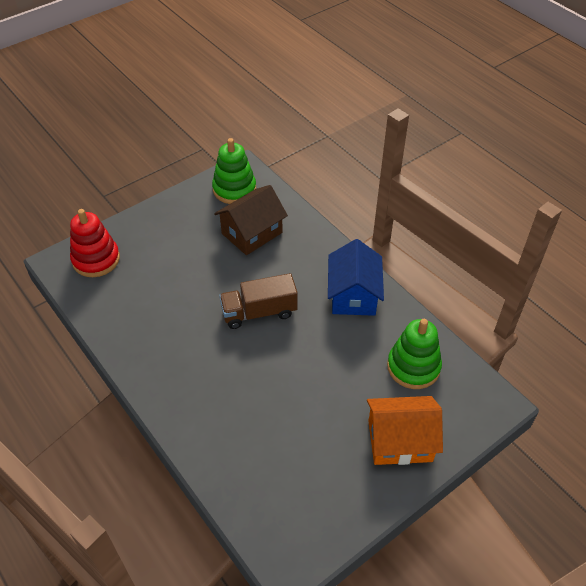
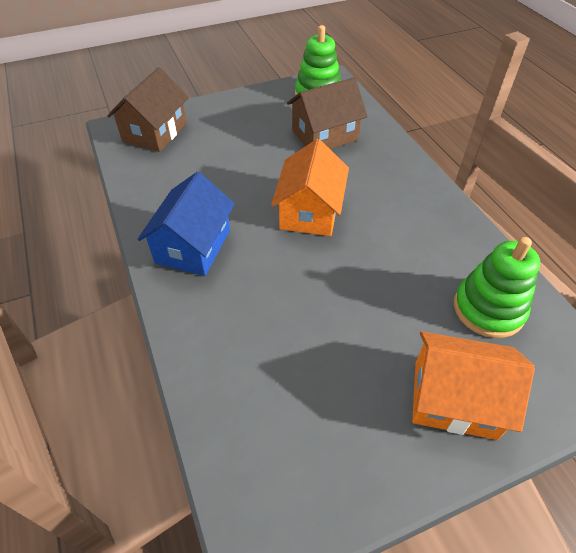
camera: 15 degrees right, 0 degrees up
(96, 259) = (155, 132): red stacking toy -> brown house
(259, 312) = (310, 211): brown truck -> orange house
(353, 295) = (426, 214): blue house -> blue house (193, 246)

